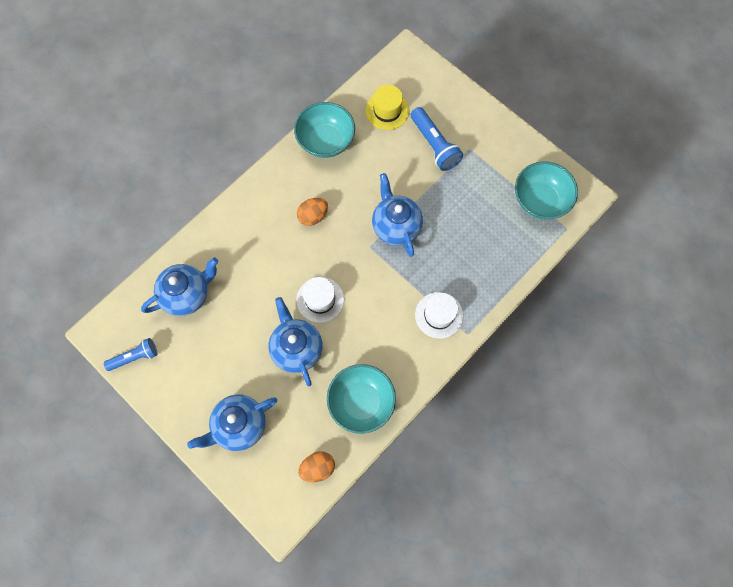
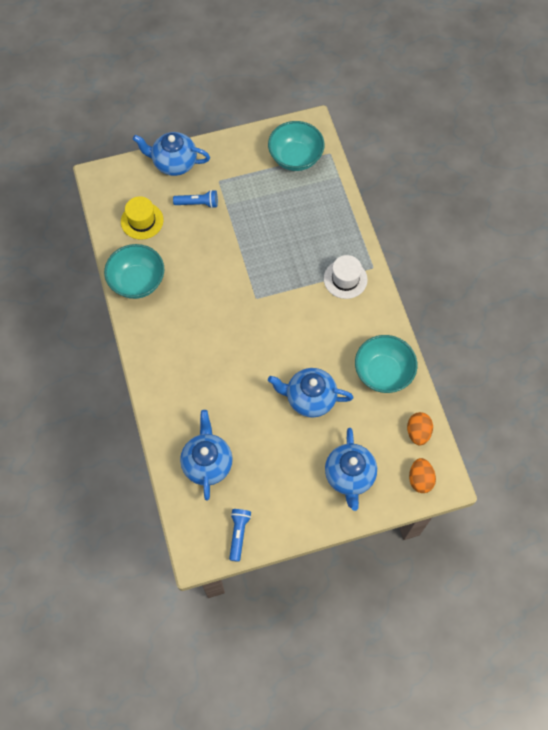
camera: 60 degrees left, 5 degrees down
(313, 216) = (200, 327): orange egg -> orange egg (420, 479)
(320, 299) = (278, 359): white hat -> none
(396, 226) = (250, 269): blue teapot -> blue teapot (174, 163)
(434, 145) = (198, 203): blue flashlight -> blue flashlight, size x0.66

